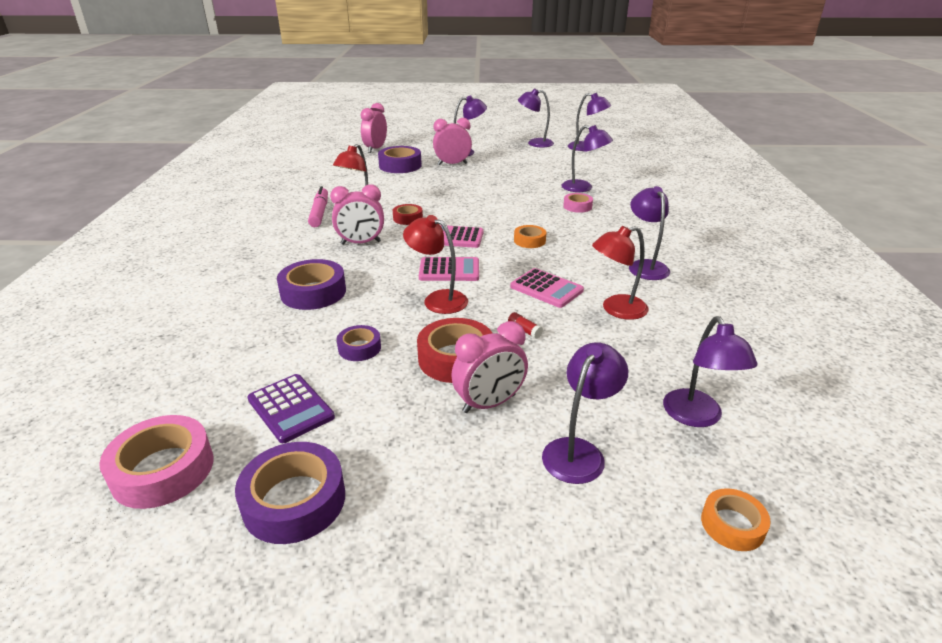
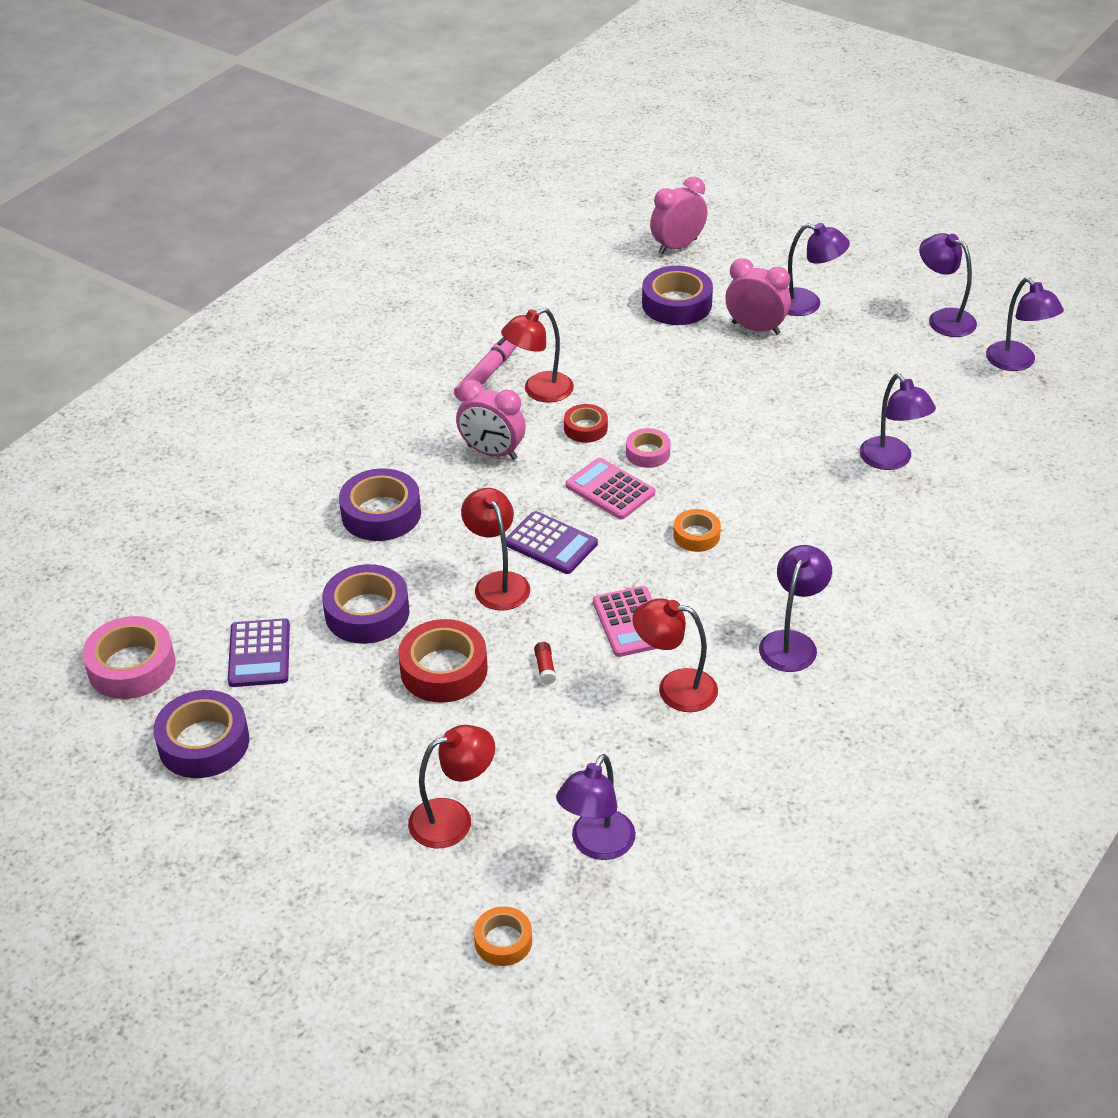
camera: 35 degrees right, 10 degrees up
(359, 348) = (367, 613): purple tape -> purple tape, size x1.74
(449, 270) = (551, 544): pink calculator -> purple calculator
(489, 403) = (426, 734): pink clock -> none
(577, 206) = (835, 497): pink tape -> pink tape (648, 453)
(579, 451) = (453, 819): purple lamp -> red lamp

